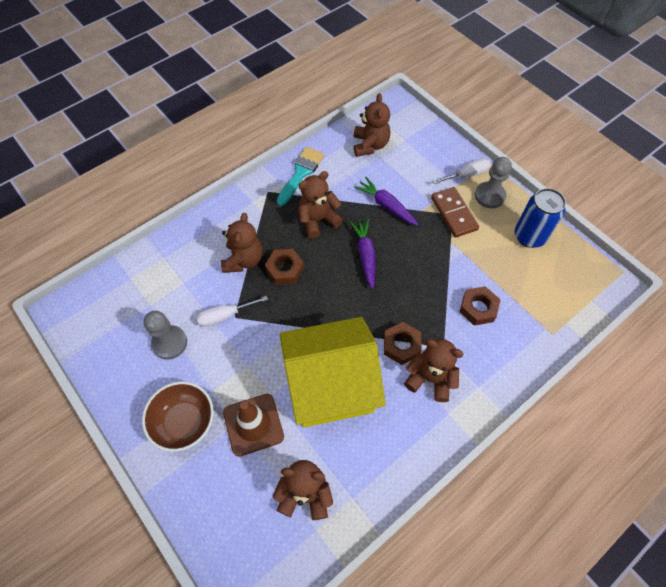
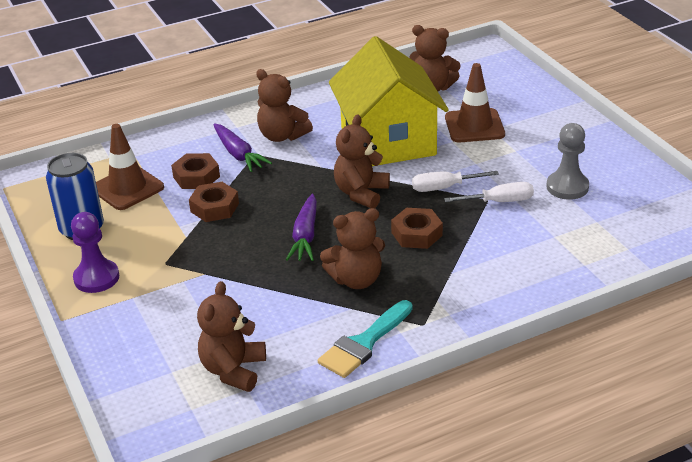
camera: 165 degrees left, 25 degrees down
(184, 422) = (546, 134): brown bowl -> none
(243, 260) = (471, 249): brown teddy bear -> brown teddy bear (361, 193)
(331, 385) = (388, 141): yellow house -> yellow house turned 75 degrees clockwise
(386, 205) = (250, 285): purple carrot -> purple carrot (238, 154)
(401, 345) = (300, 159): brown nut -> brown nut (214, 207)
(453, 213) = (161, 264): brown domino -> none
(467, 175) = (108, 308): white screwdriver -> white screwdriver (444, 188)
(489, 196) = (96, 278): grey pawn -> purple pawn
(525, 286) = (127, 188): none -> brown traffic cone

